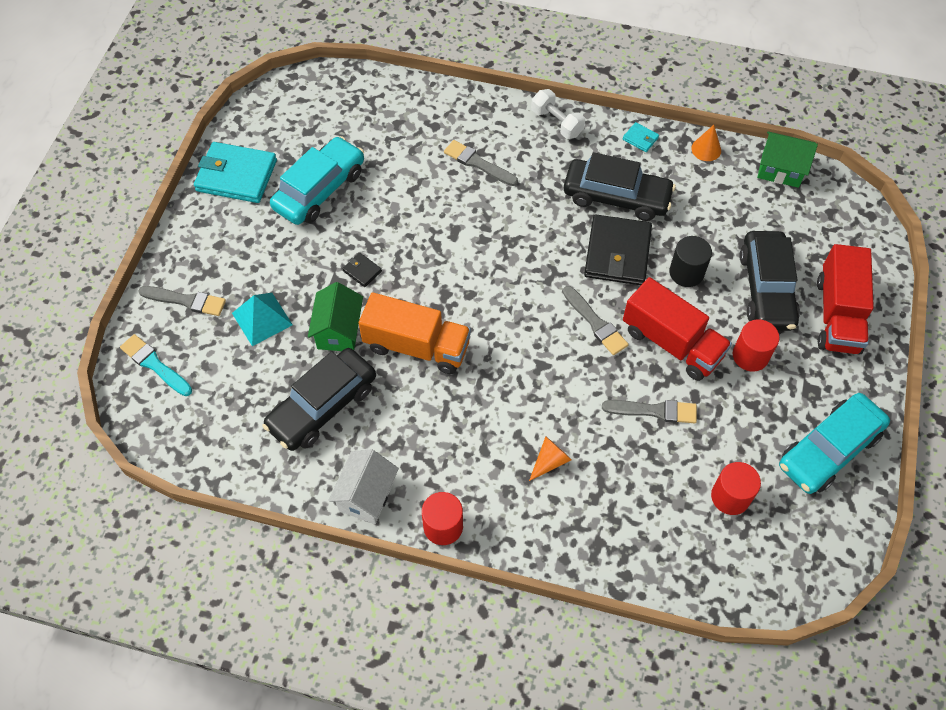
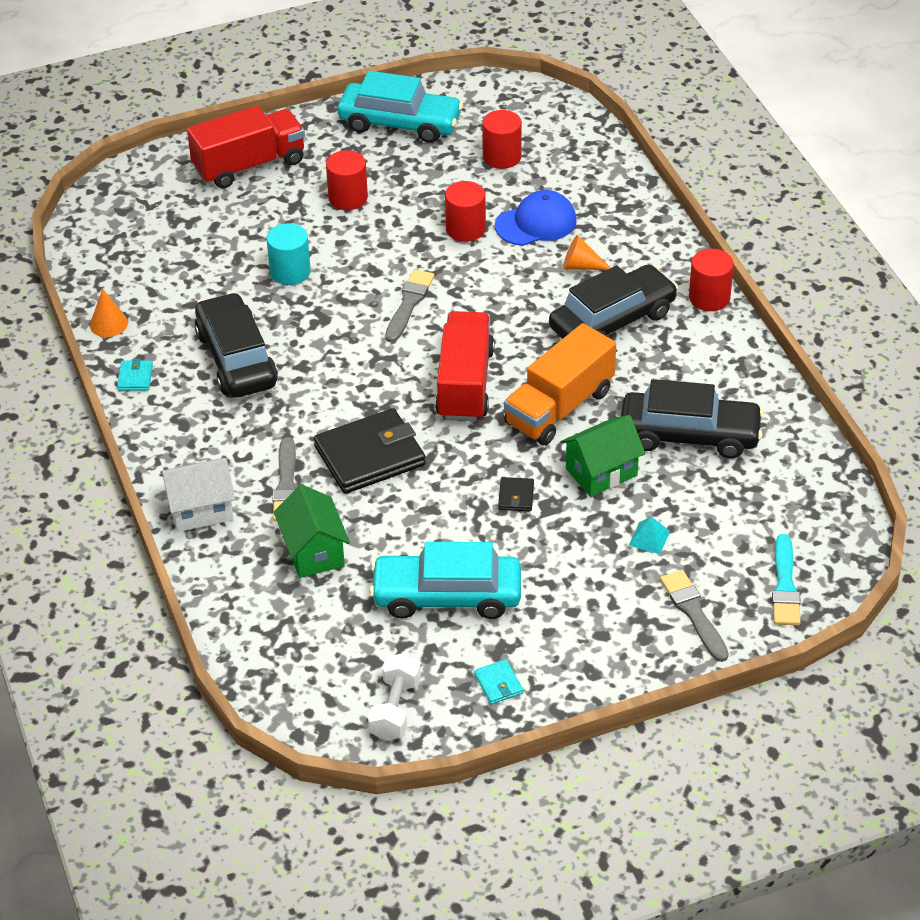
camera: 125 degrees left, 15 degrees down
(236, 175) = (498, 684): turquoise wallet -> turquoise wallet, size x0.43
(262, 318) = (649, 538): turquoise pyramid -> turquoise pyramid, size x0.57
(366, 495) = (737, 357): white house -> white house (201, 510)
(416, 346) = (559, 407): orange truck -> orange truck turned 120 degrees counterclockwise
(556, 123) = (168, 452): white dumbbell -> white dumbbell (395, 709)
(617, 253) = (310, 326): black wallet -> black wallet (370, 456)
(625, 465) = (536, 223): none -> blue cap
(654, 411) = (465, 229): grey brush -> red cylinder
(672, 343) = (382, 248): red truck -> red truck (465, 384)
(686, 272) = (290, 272): black cylinder -> turquoise cylinder
(766, 289) = (261, 216): black car -> black car (612, 321)
(780, 170) = (93, 262): green house -> green house (313, 551)

